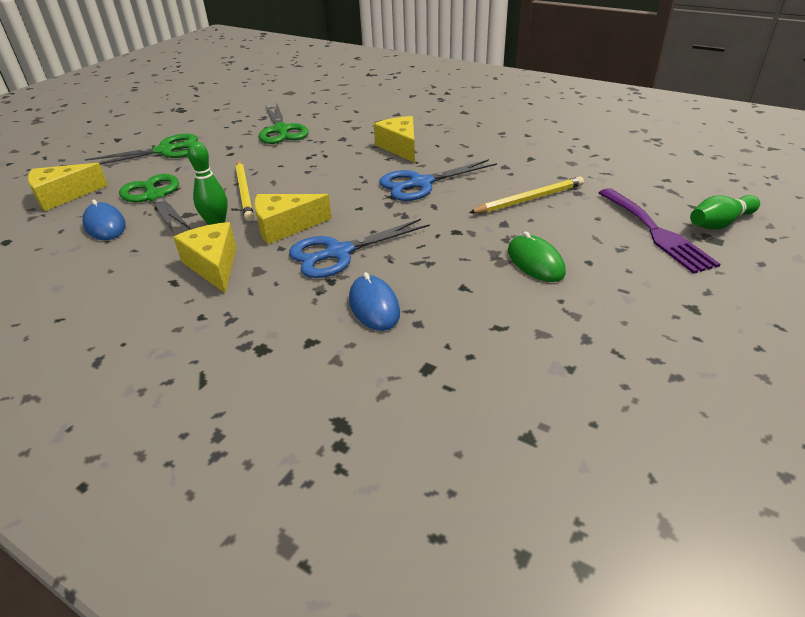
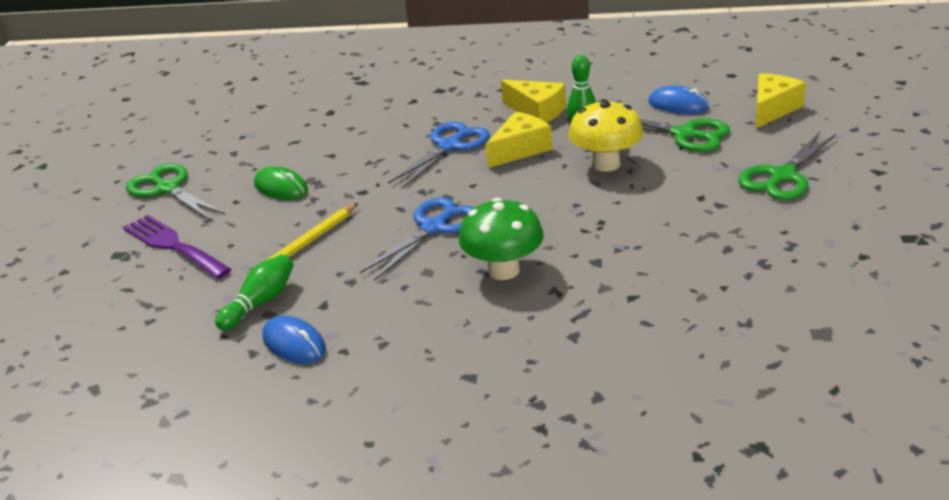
camera: 155 degrees right, 5 degrees down
(245, 192) = (606, 164): yellow pencil -> yellow mushroom
(281, 130) = (697, 248): green scissors -> green scissors (168, 189)
(374, 306) = (388, 126): blue mouse -> blue mouse (294, 343)
(400, 147) = (503, 270): yellow cheese -> green mushroom
(719, 223) = (107, 274): green bowling pin -> green bowling pin (260, 302)

